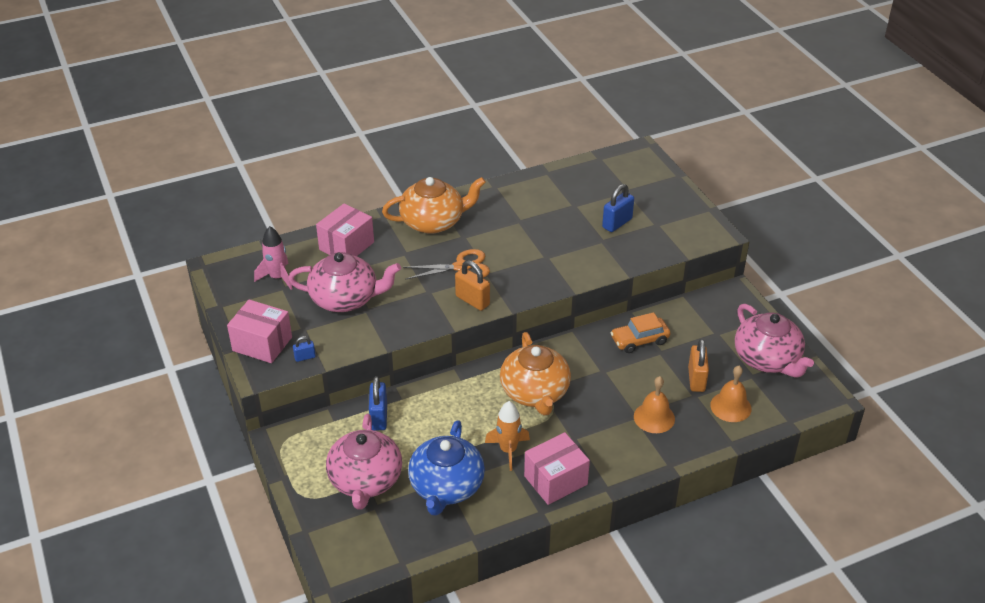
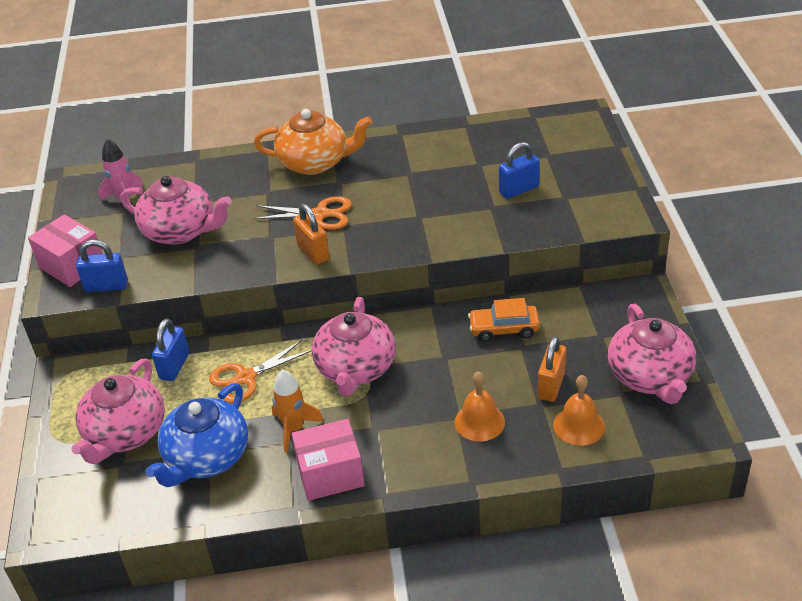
camera: 20 degrees right, 0 degrees up
(305, 357) = (106, 286): blue padlock -> blue padlock, size x1.84
(346, 246) = (211, 176): pink box -> none
(446, 416) = (246, 378): none -> orange scissors
(535, 392) = (355, 369): orange teapot -> pink teapot

